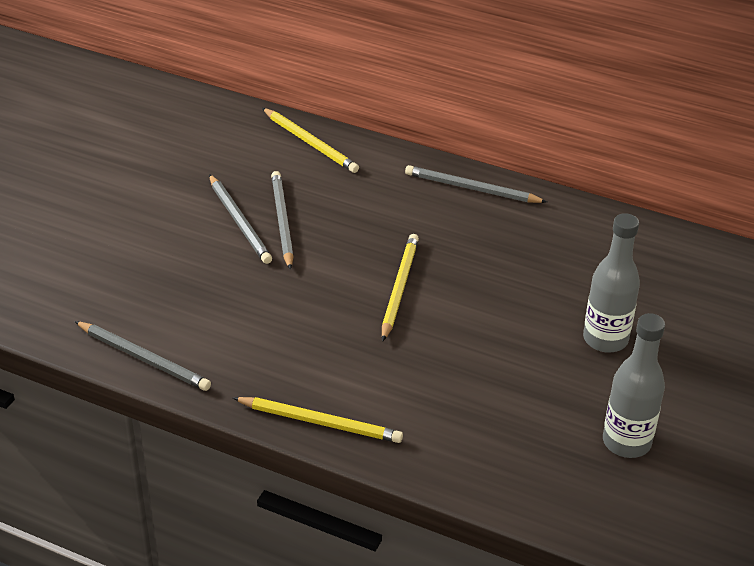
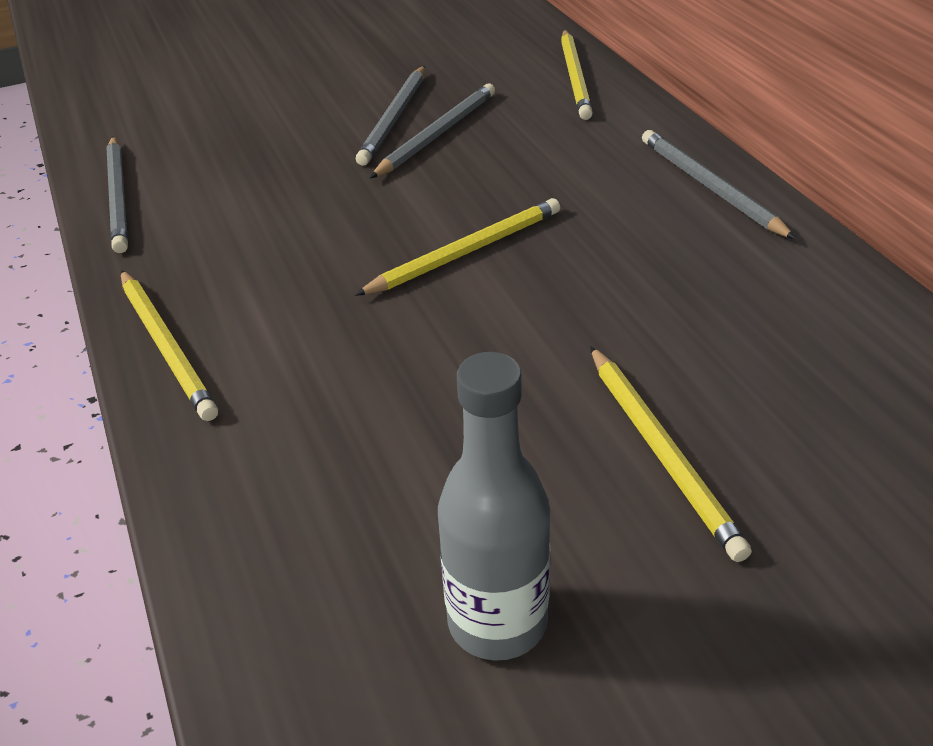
camera: 45 degrees right, 0 degrees up
(605, 339) = (662, 452): grey bottle -> yellow pencil

